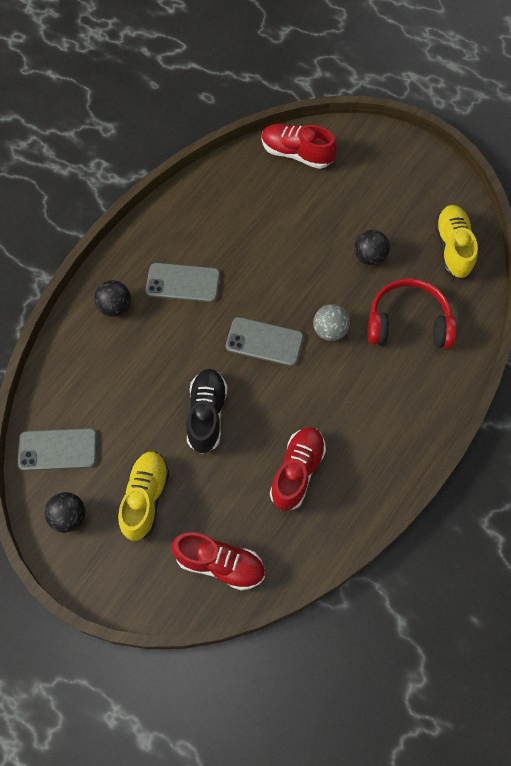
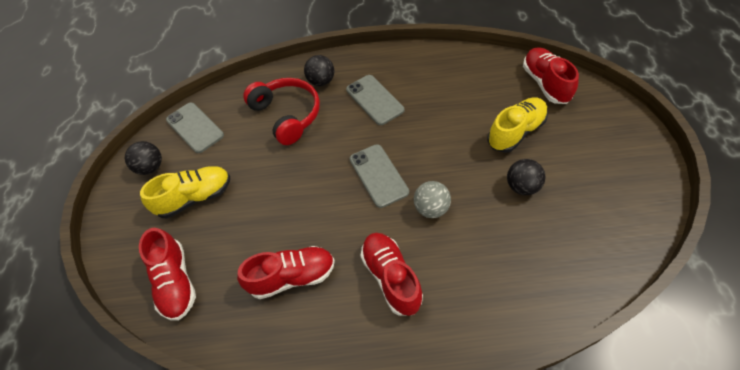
camera: 55 degrees right, 10 degrees down
(206, 414) = (288, 185): black shoe -> none
(360, 403) = (391, 277): none -> red shoe
(408, 323) = (497, 257): red headphones -> red headphones (287, 115)
(453, 248) = (602, 238): yellow shoe -> yellow shoe (515, 132)

